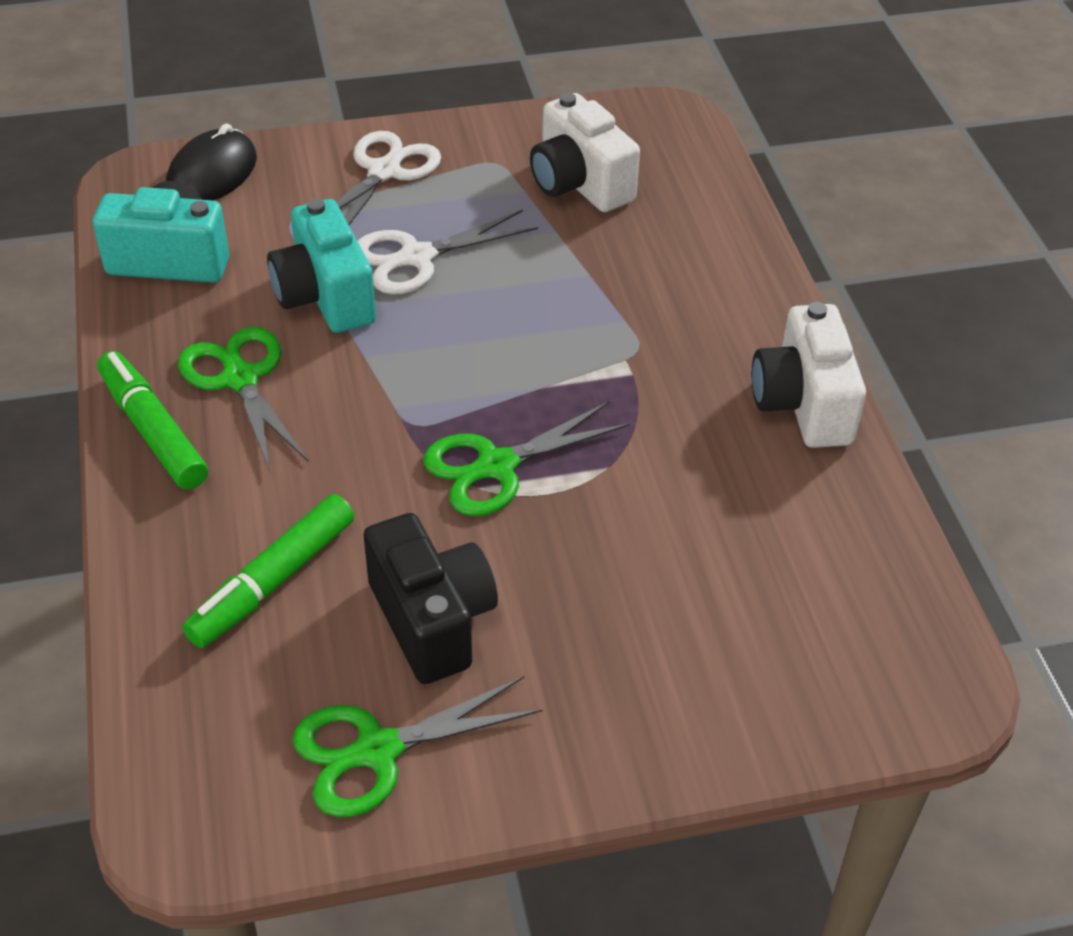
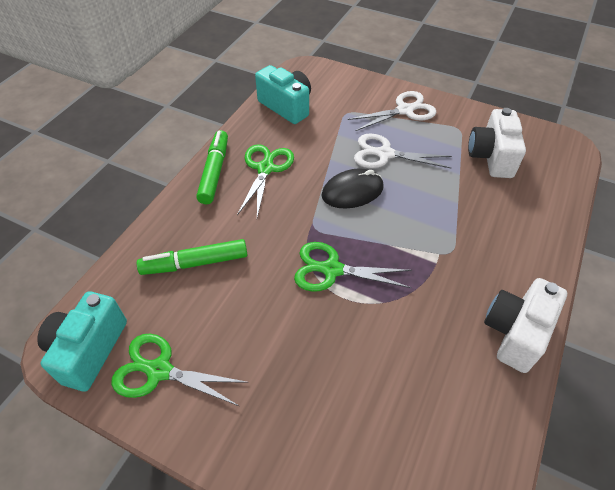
camera: 40 degrees right, 5 degrees up
(212, 173) = (334, 80): black mouse -> black mouse (352, 191)
(325, 296) = (331, 151): turquoise camera -> turquoise camera (89, 350)
(432, 620) = (238, 324): black camera -> none

